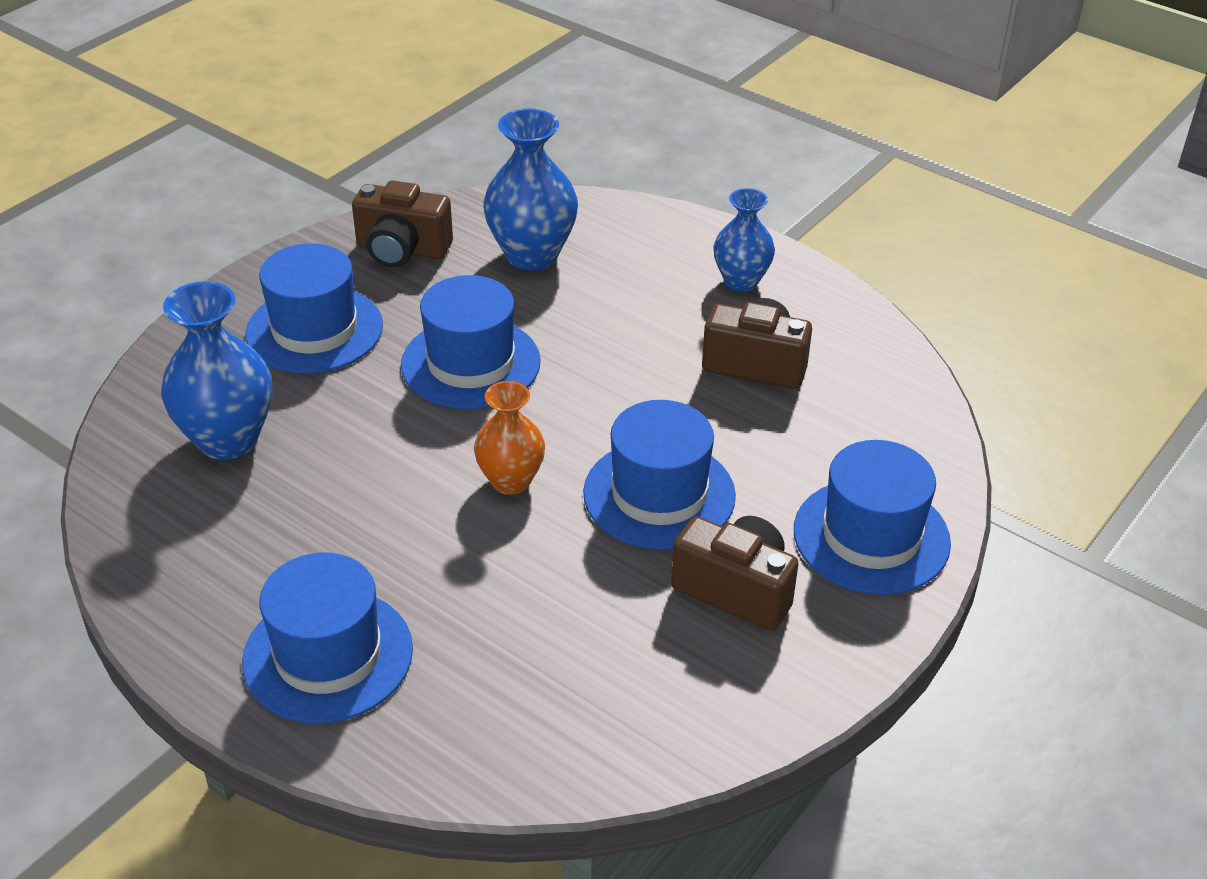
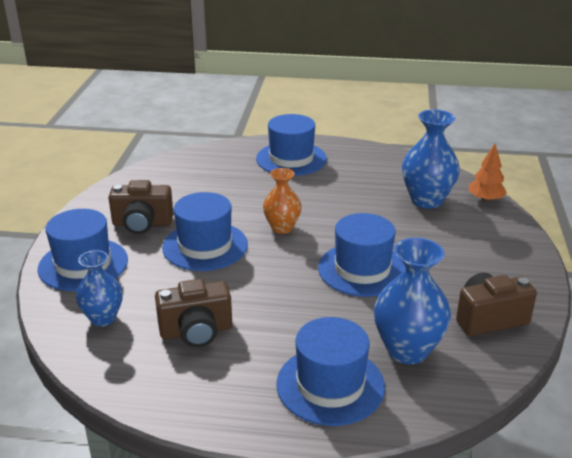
camera: 150 degrees right, 10 degrees down
(142, 402) = (485, 199): none -> orange tree
(314, 330) = (464, 255): blue hat -> blue hat (330, 385)
(741, 281) = (246, 390): blue vase -> blue vase (103, 318)

